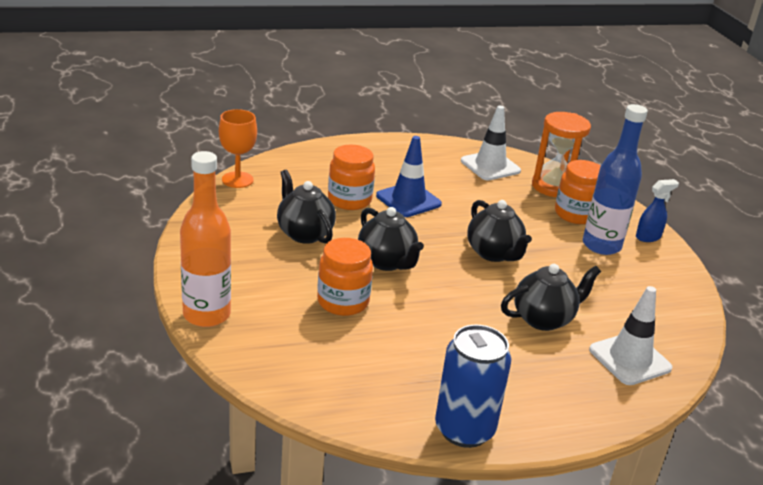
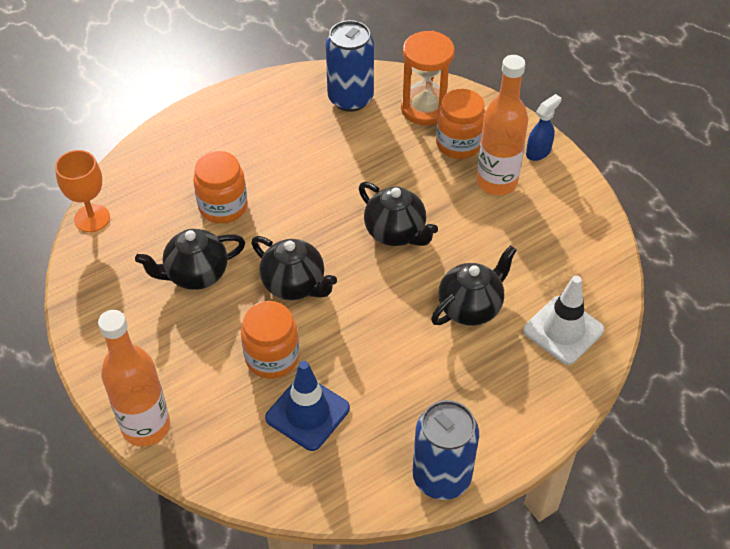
camera: 15 degrees left, 20 degrees up
(304, 233) = (196, 275): black teapot -> black teapot turned 60 degrees counterclockwise
(408, 200) = (284, 184): blue traffic cone -> blue traffic cone (307, 413)
(490, 166) = (350, 99): white traffic cone -> blue can
(601, 245) = (496, 182): blue bottle -> orange bottle

